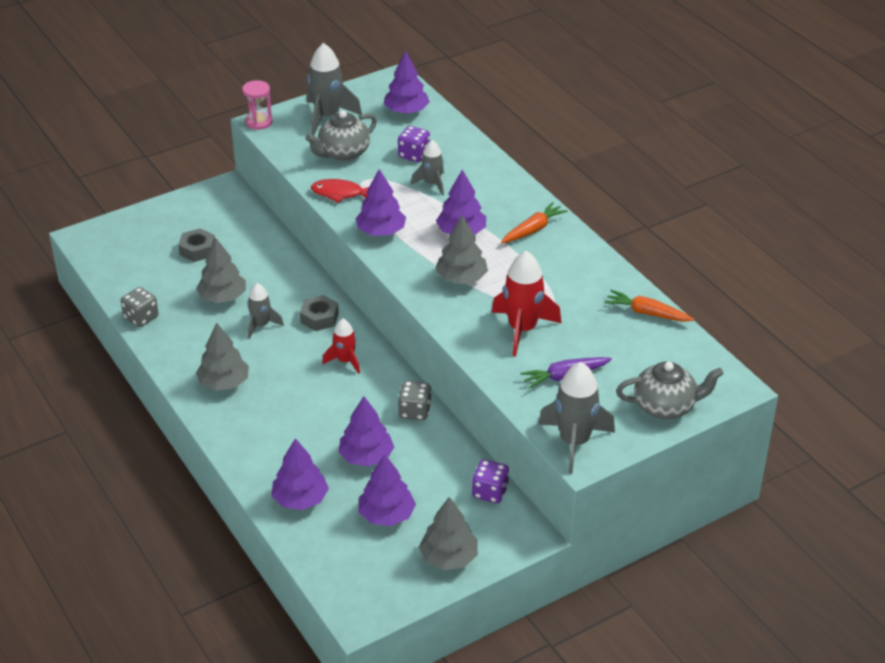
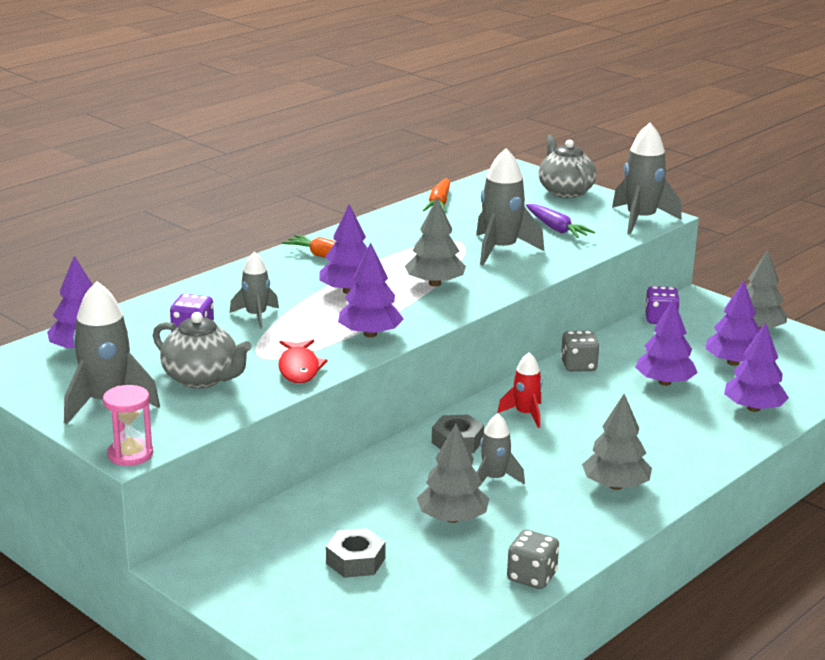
camera: 105 degrees left, 15 degrees down
(522, 329) = (501, 250): red rocket -> grey rocket

